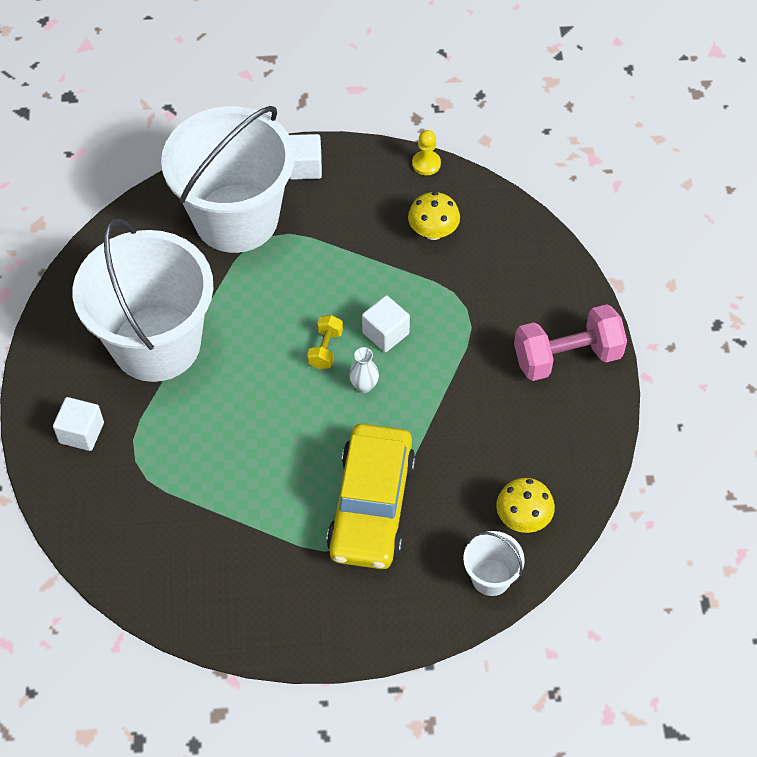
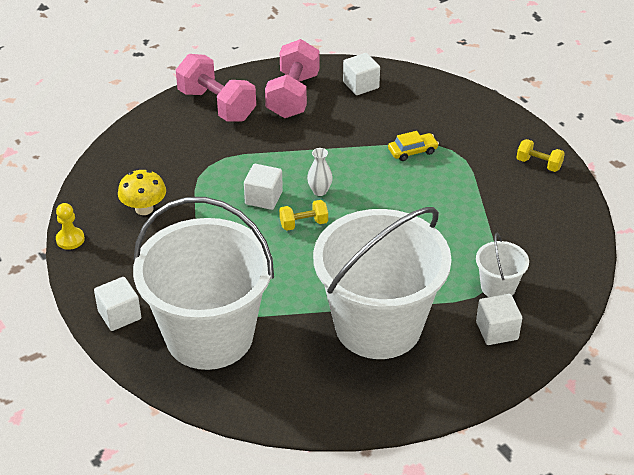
camera: 120 degrees left, 15 degrees down
(268, 621) = (538, 164): none -> yellow dumbbell
(371, 505) = (412, 151): yellow car -> yellow car, size x0.40
(491, 577) = (414, 84): white bucket -> white bucket (498, 287)
(523, 518) = (361, 85): yellow mushroom -> white cube
(542, 438) = (293, 96): none -> pink dumbbell

